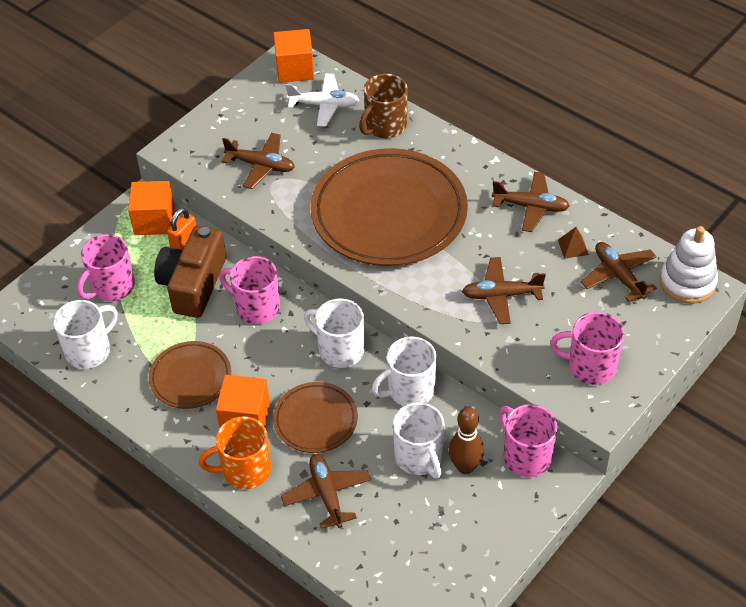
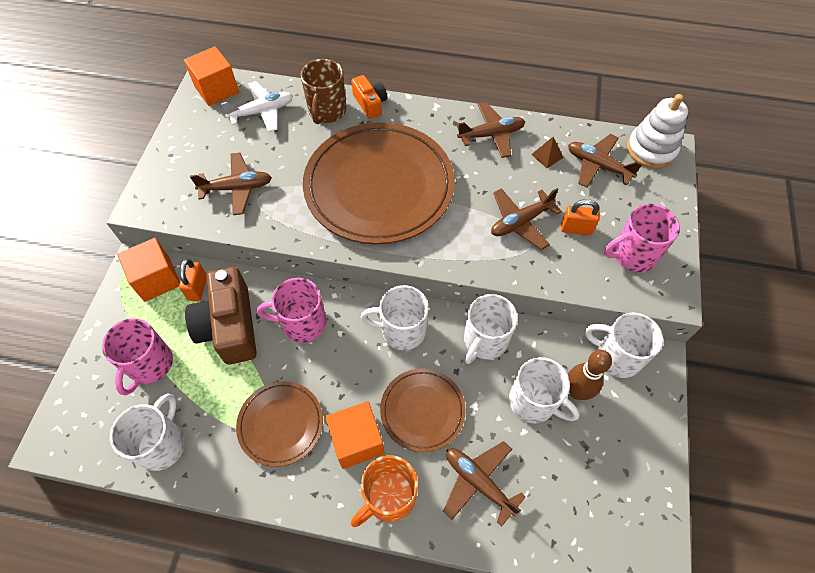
camera: 30 degrees left, 10 degrees up
(431, 134) = (370, 103): none -> orange camera
(526, 456) = (616, 356): pink mug -> white mug
(551, 322) = (576, 229): none -> orange padlock

